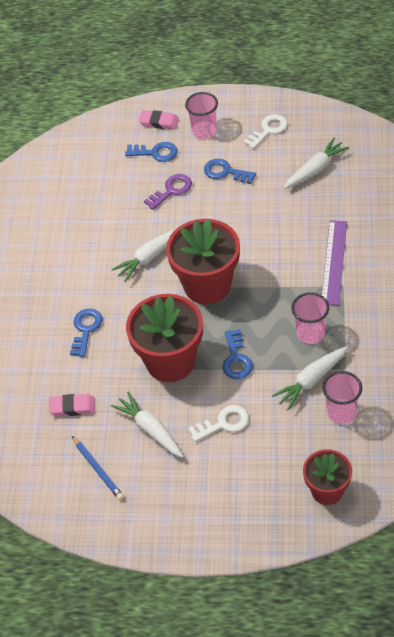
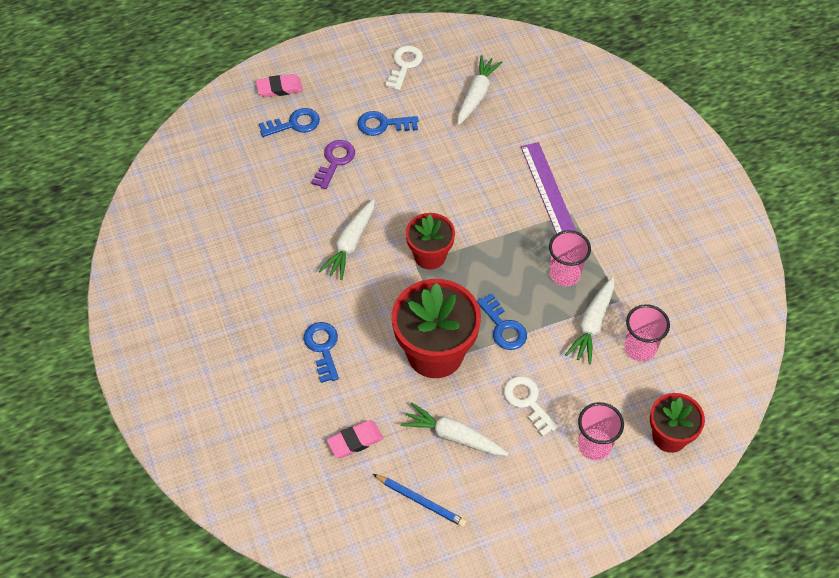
camera: 30 degrees left, 5 degrees up
(204, 131) = (335, 85): pink cup -> pink cup (594, 445)
(207, 285) = (430, 256): red flower pot -> red flower pot, size x0.59
(223, 423) = (527, 402): white key -> white key turned 75 degrees counterclockwise

